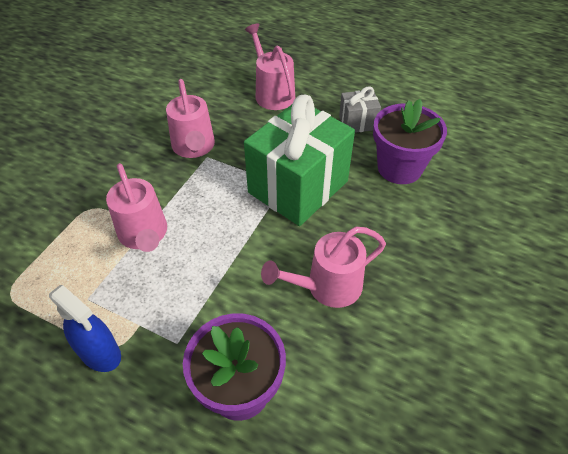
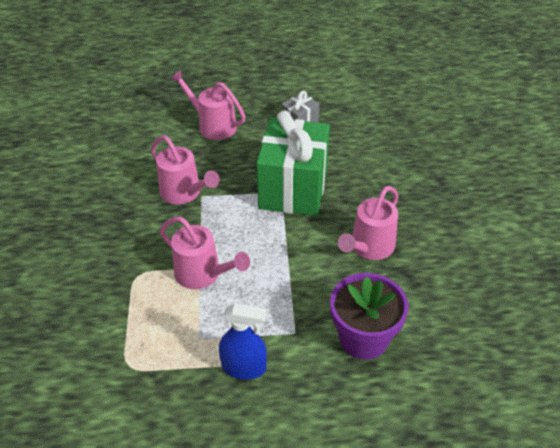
camera: 30 degrees left, 5 degrees down
(399, 168) = (356, 145): purple flower pot -> none

